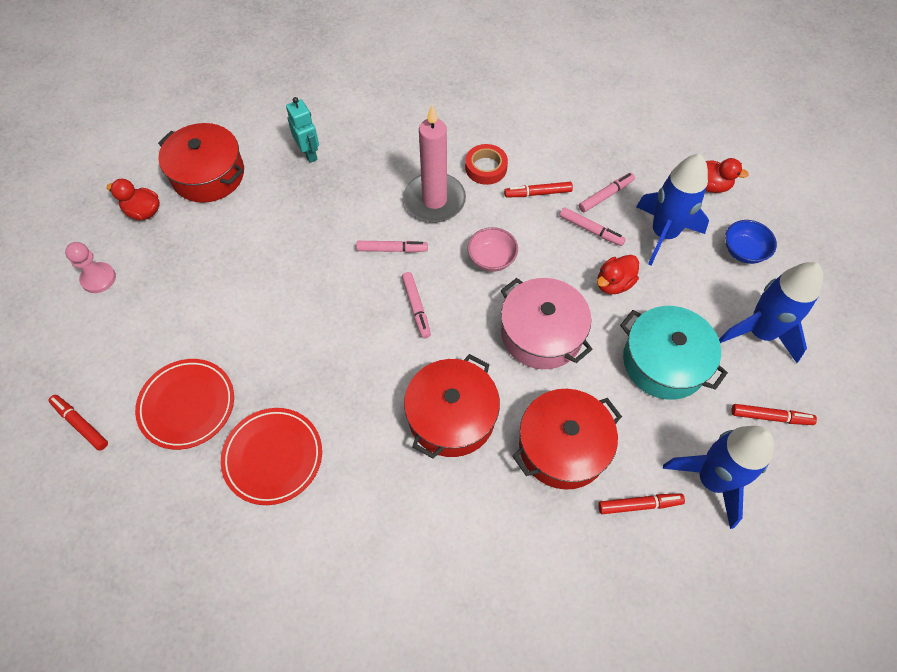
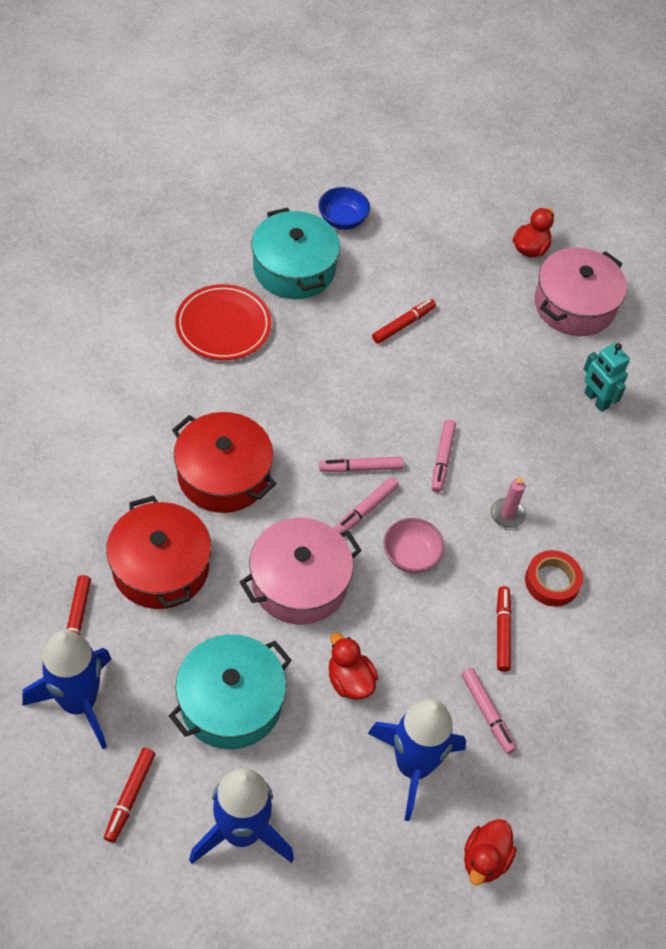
camera: 95 degrees right, 5 degrees down
(80, 424) = (296, 196): red marker -> red marker (403, 325)
(98, 278) = (451, 211): pink pawn -> none
(187, 405) = (294, 268): red plate -> turquoise pot
(208, 175) = (574, 305): red pot -> pink pot
(309, 153) = (596, 400): turquoise robot -> turquoise robot turned 75 degrees clockwise
(434, 200) = (507, 514): pink candle -> pink candle, size x0.46
(591, 230) = (434, 678): pink marker -> pink marker (365, 510)
(743, 251) = (367, 861): blue bowl -> blue bowl (342, 220)

